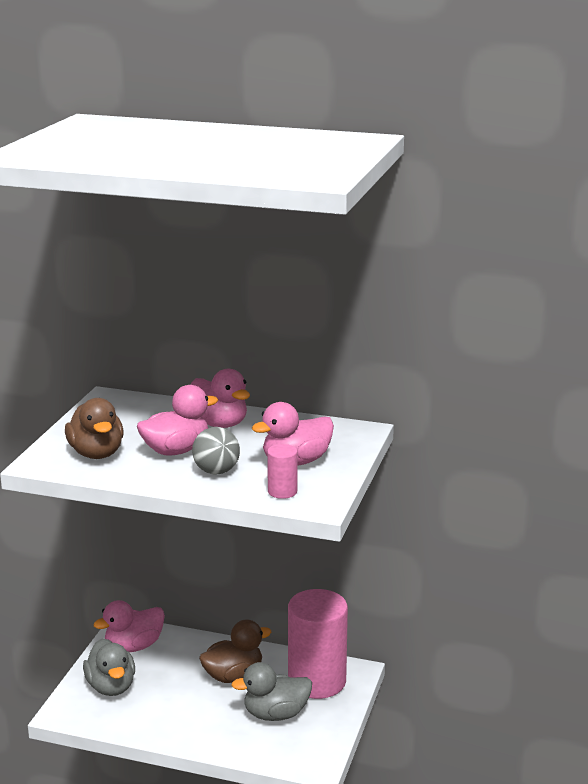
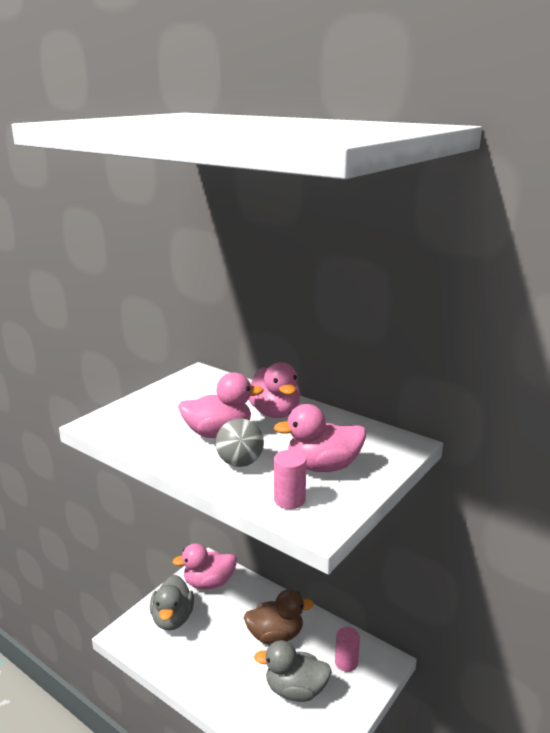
camera: 20 degrees right, 0 degrees up
(96, 453) = (149, 423): brown duck -> none
(317, 681) = (346, 662): pink cylinder -> pink cylinder, size x0.43

